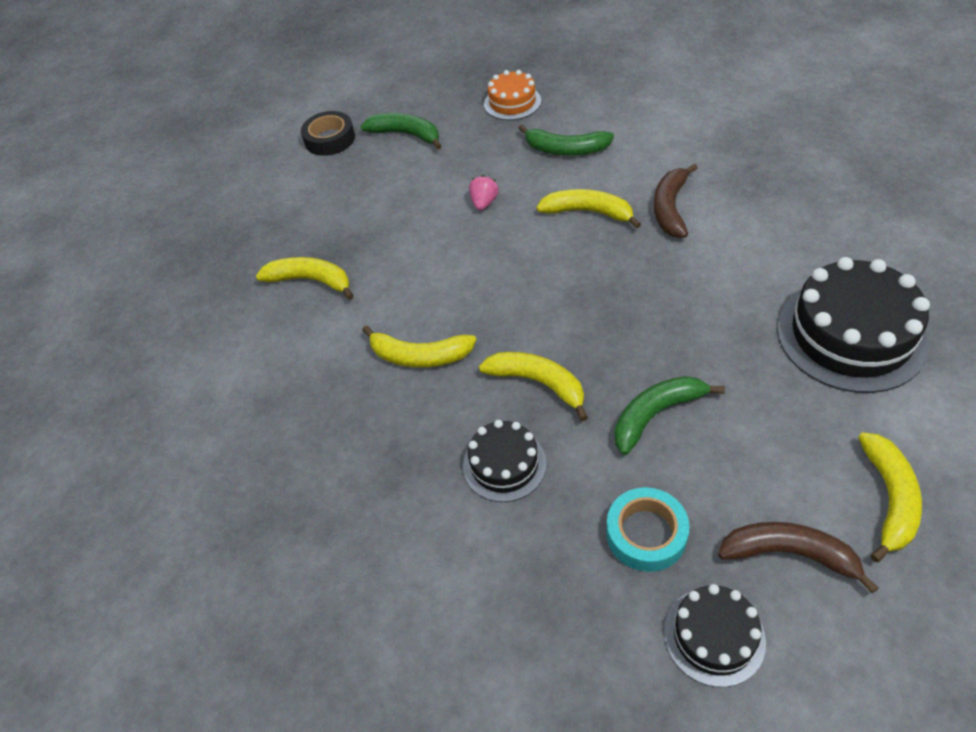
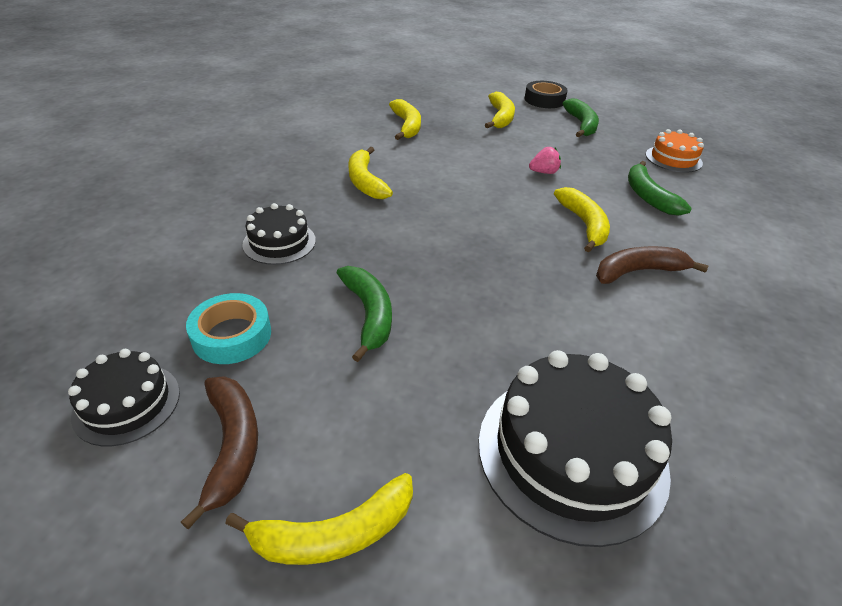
camera: 55 degrees right, 10 degrees down
(538, 383) = (369, 240): yellow banana -> yellow banana (500, 117)
(655, 415) = (369, 314): green banana -> green banana turned 45 degrees clockwise

